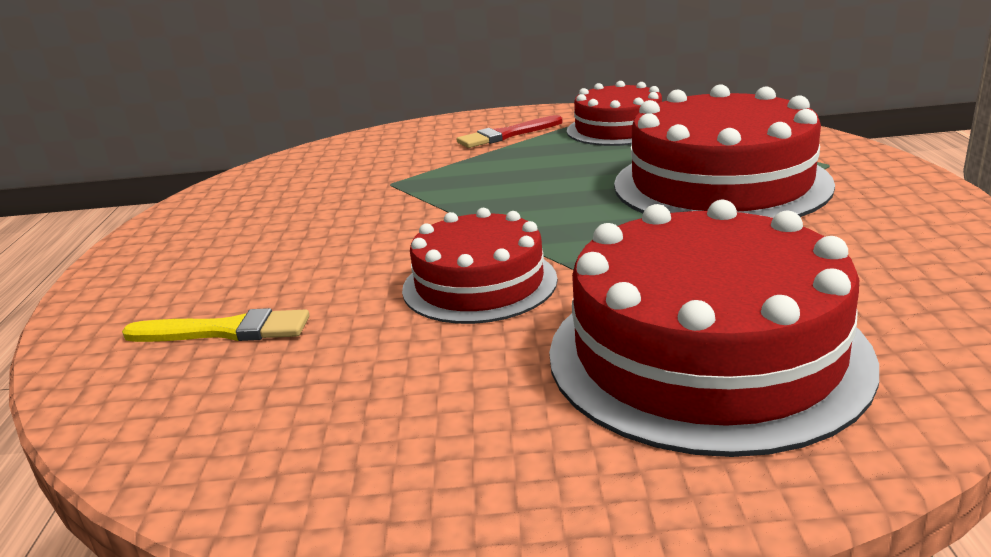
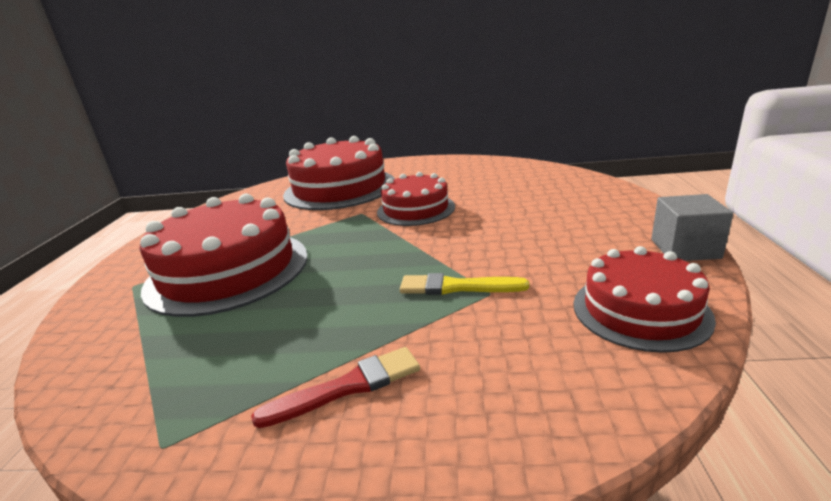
camera: 175 degrees left, 0 degrees up
(150, 230) = (685, 249): none -> grey cube
(225, 331) = (536, 191): yellow brush -> yellow brush (456, 287)
(618, 129) = (207, 379): red cake -> red cake (640, 310)

